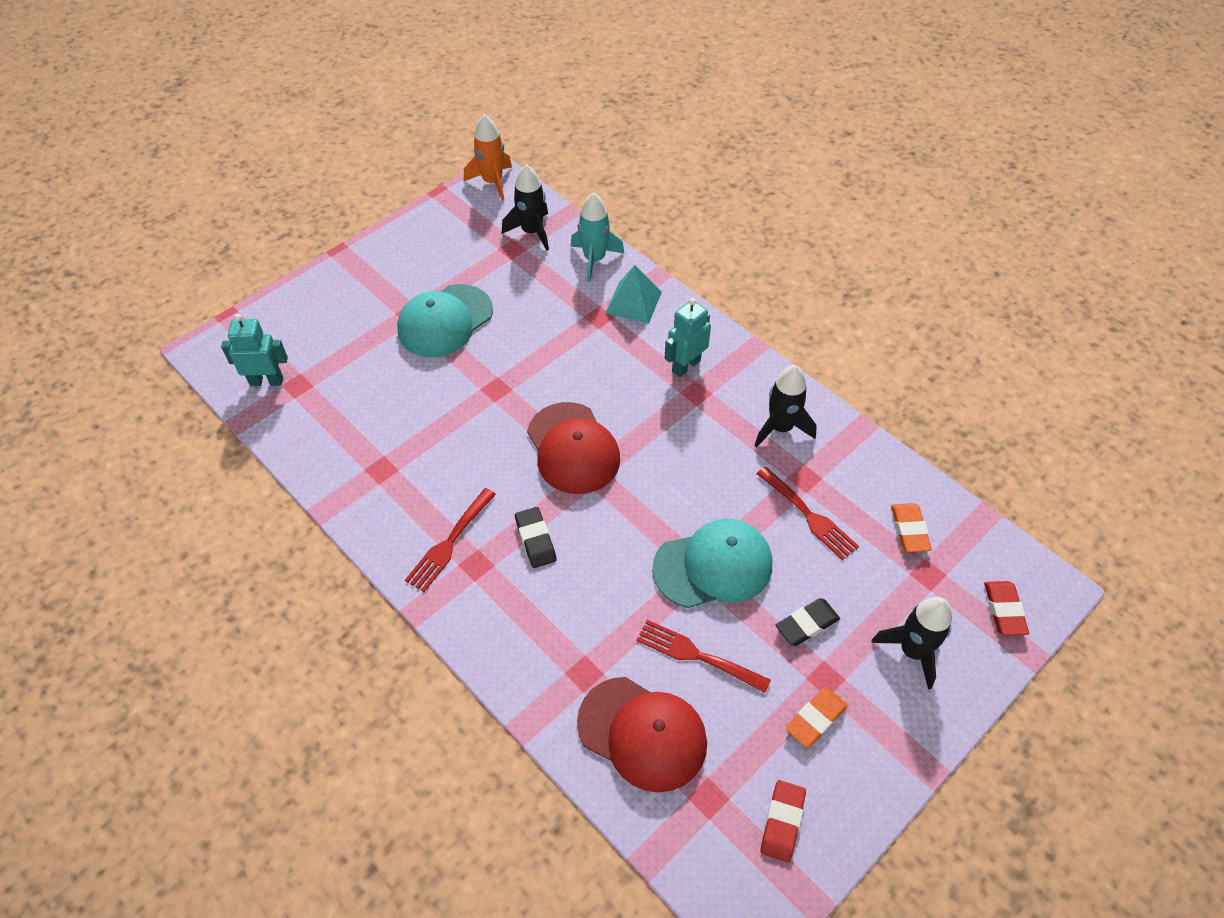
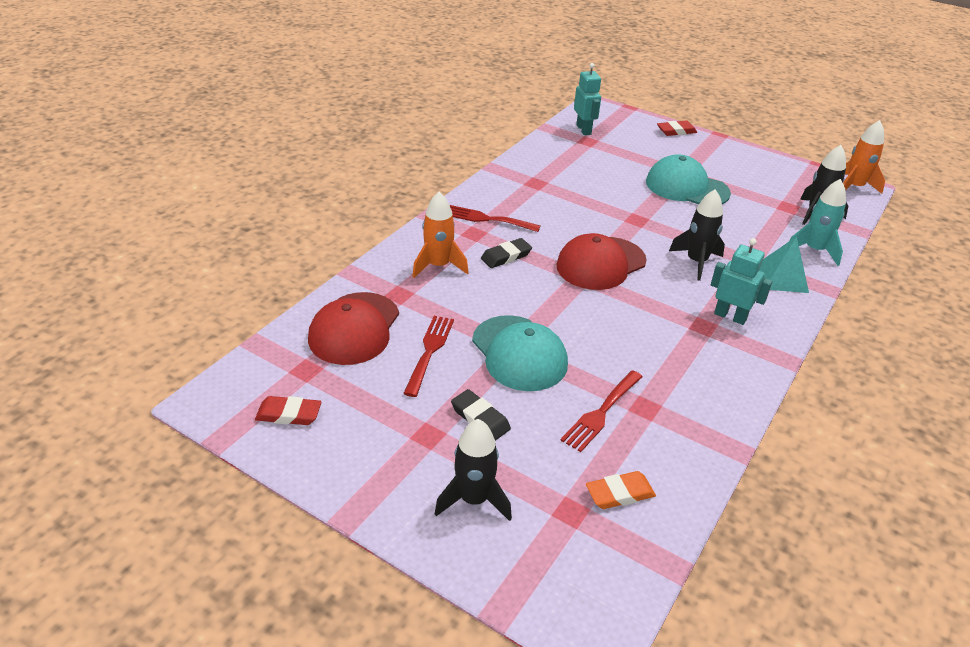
camera: 75 degrees right, 15 degrees down
(537, 618) = (438, 266): none -> orange rocket
(780, 428) = (696, 385): black rocket -> black rocket (696, 262)
(815, 719) = (386, 430): orange eraser -> none
(1004, 610) = (549, 583): red eraser -> red eraser (676, 131)

